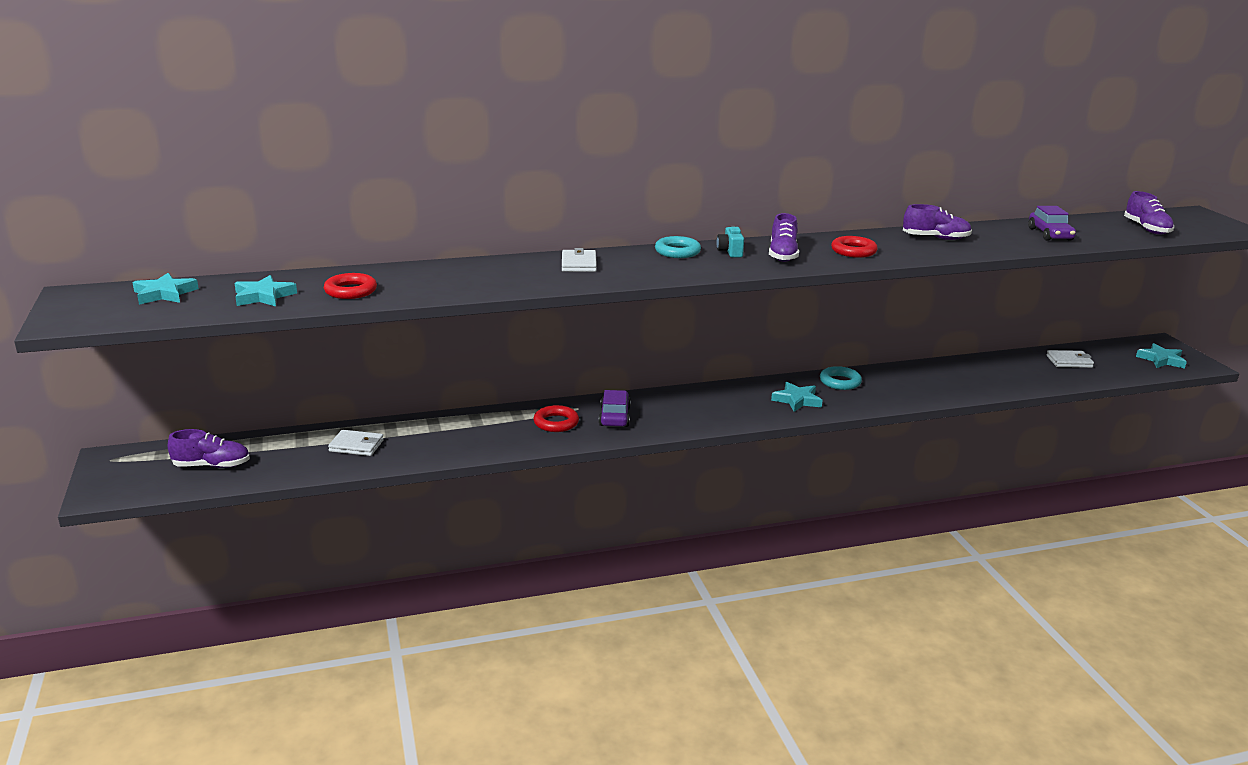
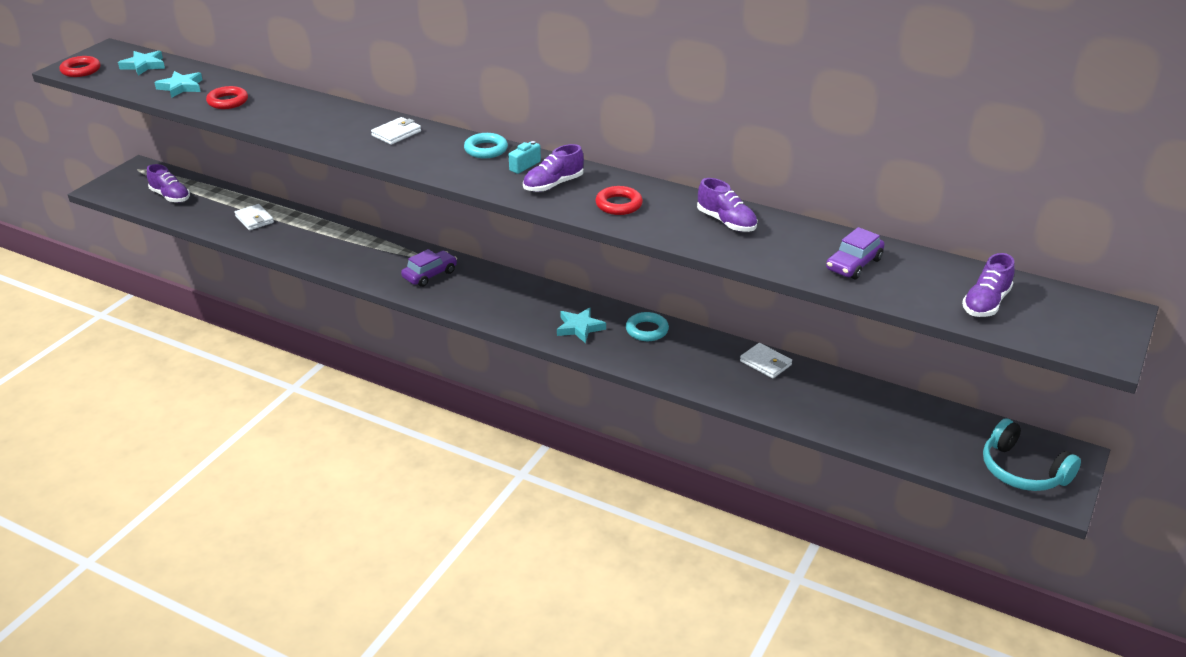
camera: 45 degrees right, 10 degrees up
(556, 423) = (386, 260): red ring -> red ring (81, 70)
(1069, 361) = (909, 420): white wallet -> white wallet (765, 363)
(1161, 360) = (1022, 470): turquoise star -> turquoise headphones

